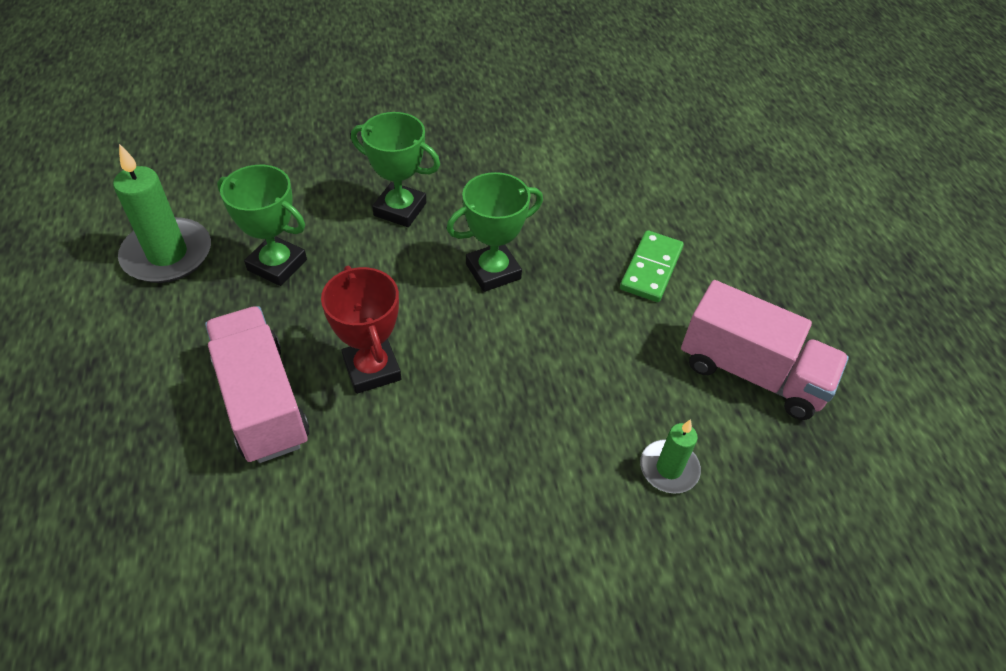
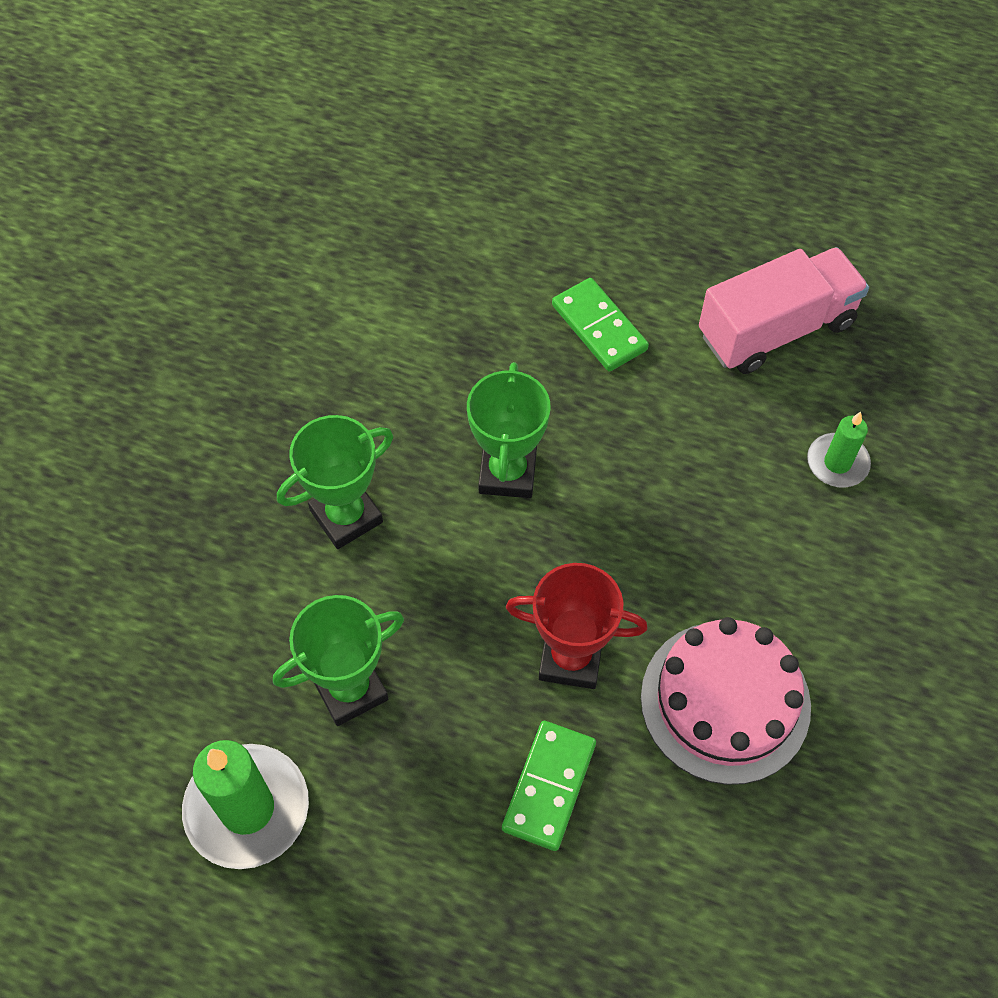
camera: 55 degrees left, 10 degrees up
(262, 401) = (549, 786): pink truck -> green domino
(396, 483) = (725, 701): none -> pink cake

